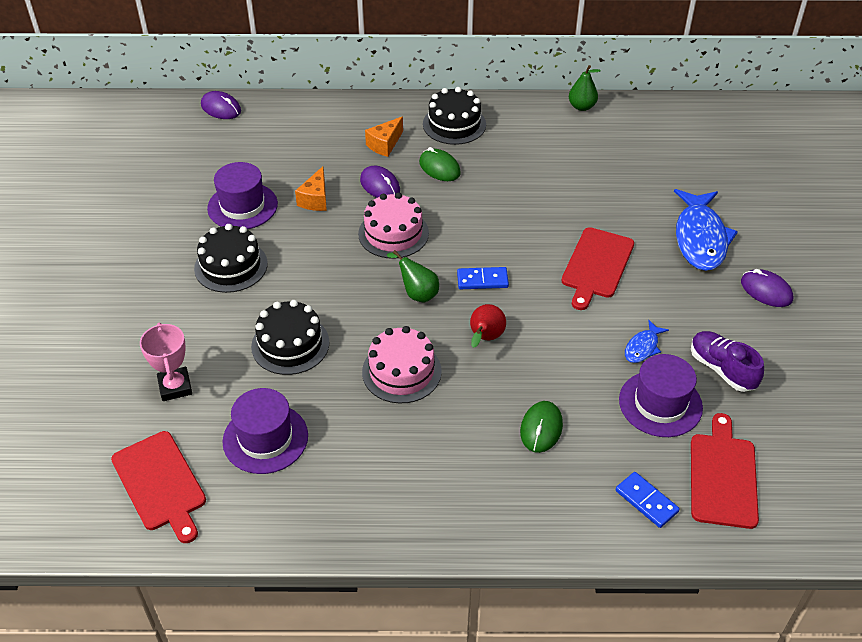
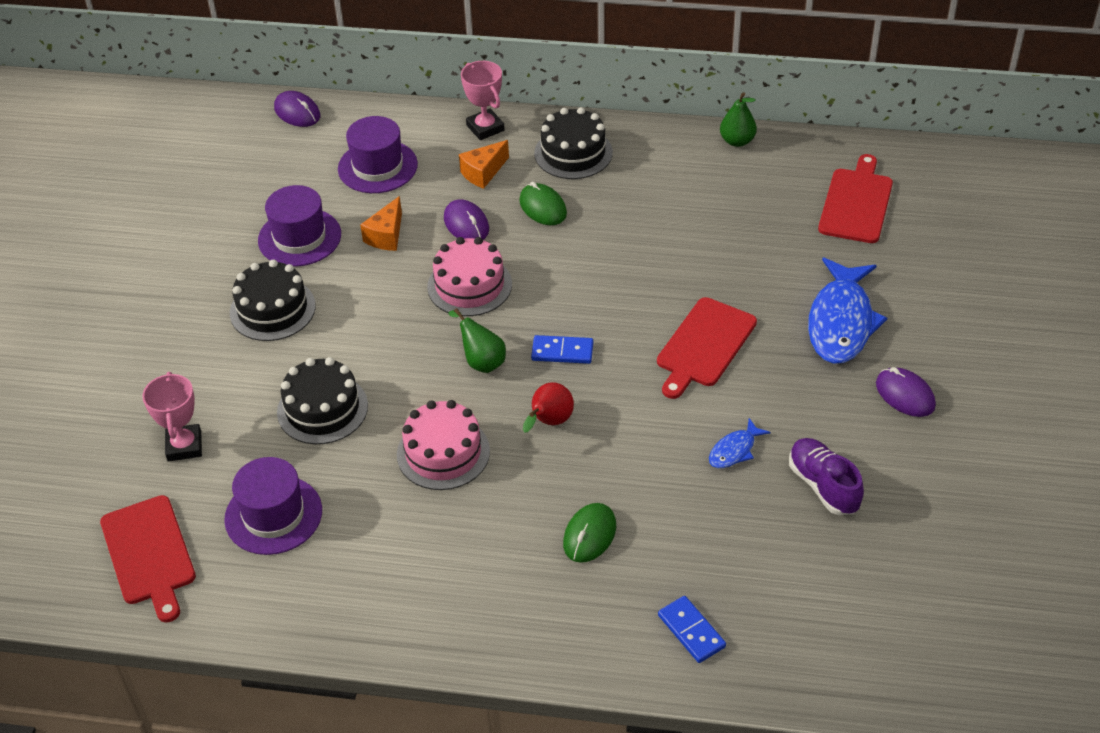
camera: 10 degrees right, 0 degrees up
(378, 110) = (485, 128): none -> pink trophy
(660, 403) = (737, 520): purple hat -> purple hat (377, 167)
(723, 476) = (789, 612): red cutting board -> red cutting board (856, 203)

